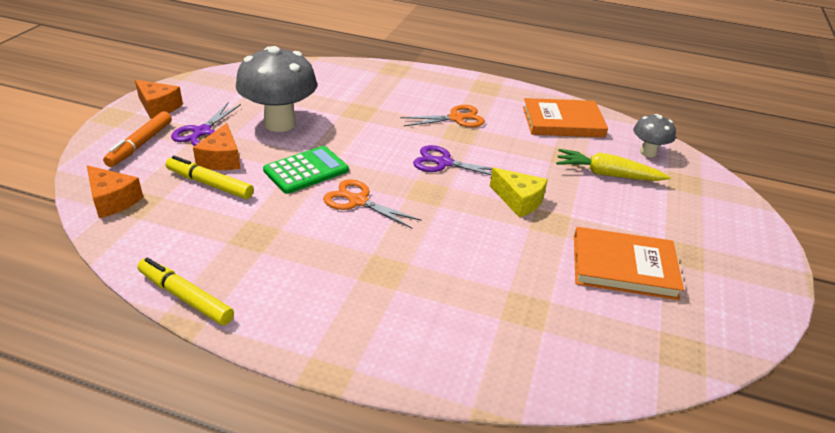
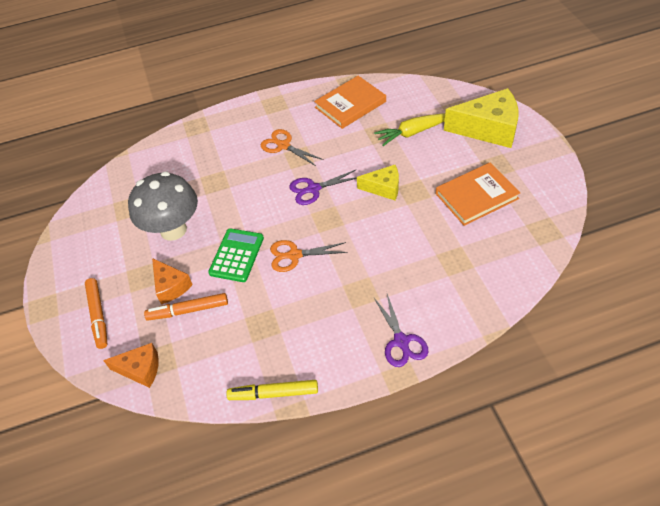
camera: 30 degrees left, 15 degrees up
(158, 107) = (66, 276): orange cheese -> none
(202, 132) = (128, 274): purple scissors -> purple scissors (401, 341)
(210, 184) = (188, 310): yellow marker -> orange marker
(456, 118) = (283, 146): orange scissors -> orange scissors turned 90 degrees counterclockwise
(647, 152) = (419, 98): grey mushroom -> none
(707, 217) = (488, 129): none -> yellow cheese

